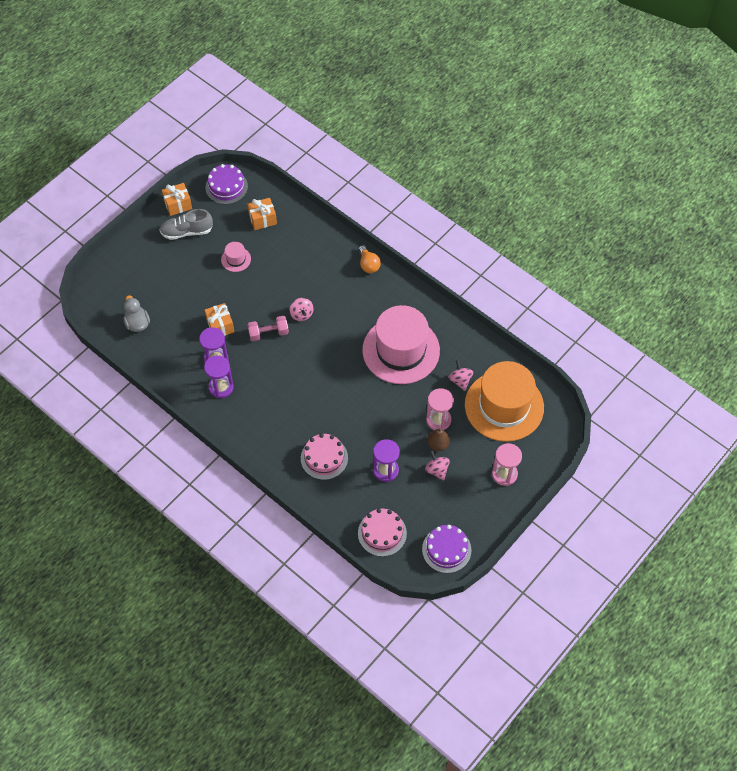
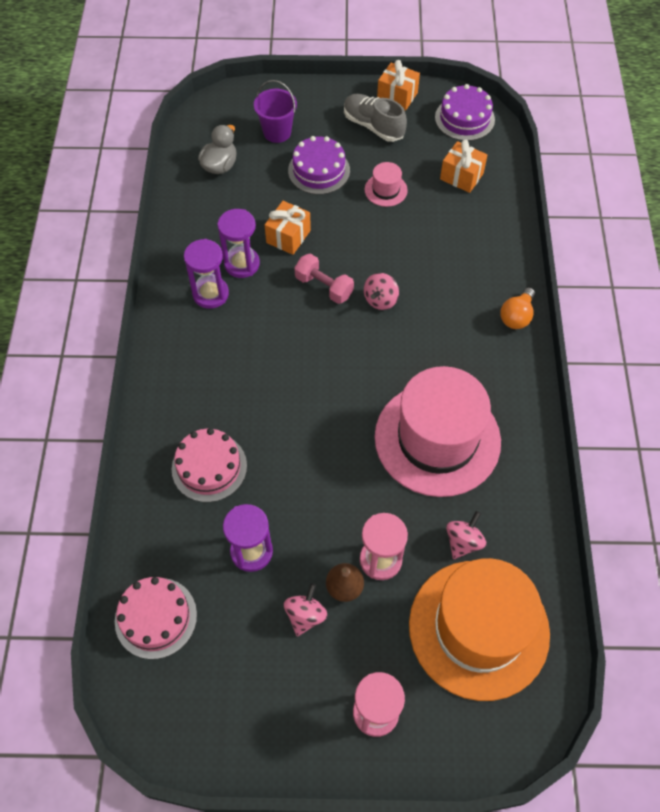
camera: 50 degrees right, 0 degrees up
(142, 279) = (277, 132): none -> purple bucket
(446, 549) = (195, 723): purple cake -> purple cake (319, 170)

